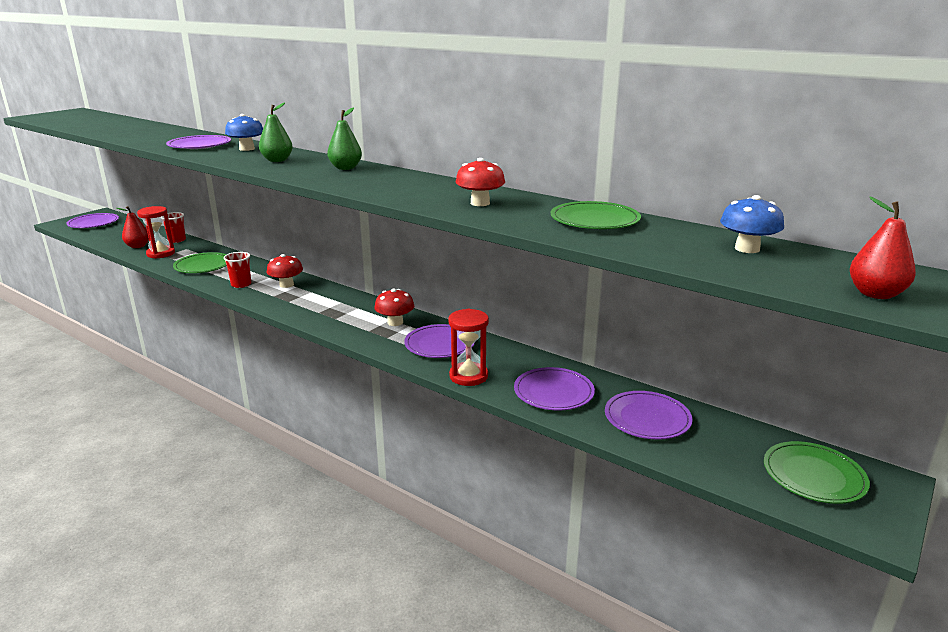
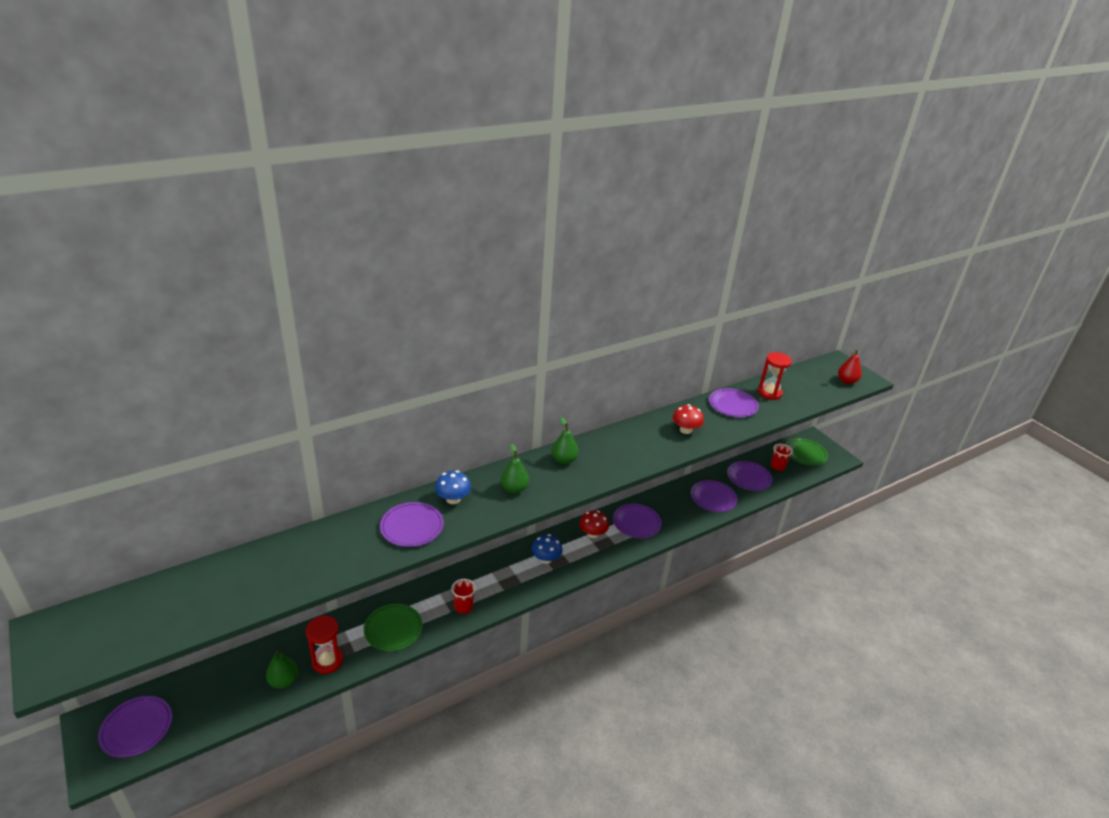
camera: 70 degrees left, 10 degrees up
(138, 246) = (283, 681): red pear -> green pear
(177, 240) = (290, 644): red cup -> red cup (777, 466)
(286, 285) = (483, 577): red mushroom -> none
(468, 376) = (683, 523): red hourglass -> red hourglass (769, 393)
(594, 220) = (733, 405): green plate -> purple plate
(747, 249) = (789, 384): blue mushroom -> blue mushroom (546, 559)

